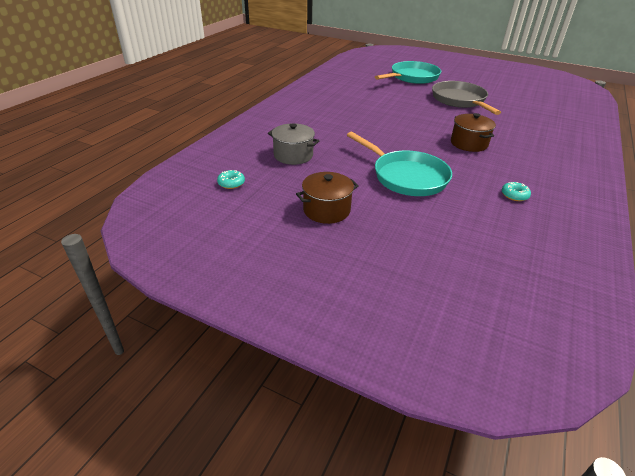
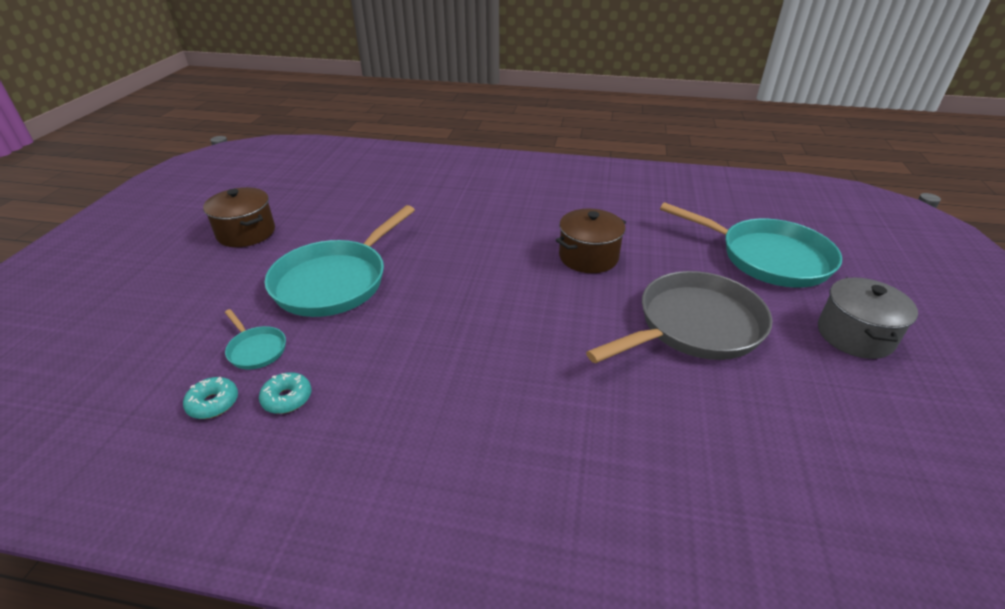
camera: 75 degrees right, 0 degrees up
(231, 183) = (301, 174): turquoise donut -> turquoise donut (213, 403)
(293, 155) = (375, 194): grey pot -> grey pot (854, 335)
(469, 143) = (476, 342): brown pot -> brown pot (588, 257)
(473, 205) = (256, 349): none -> turquoise pan

